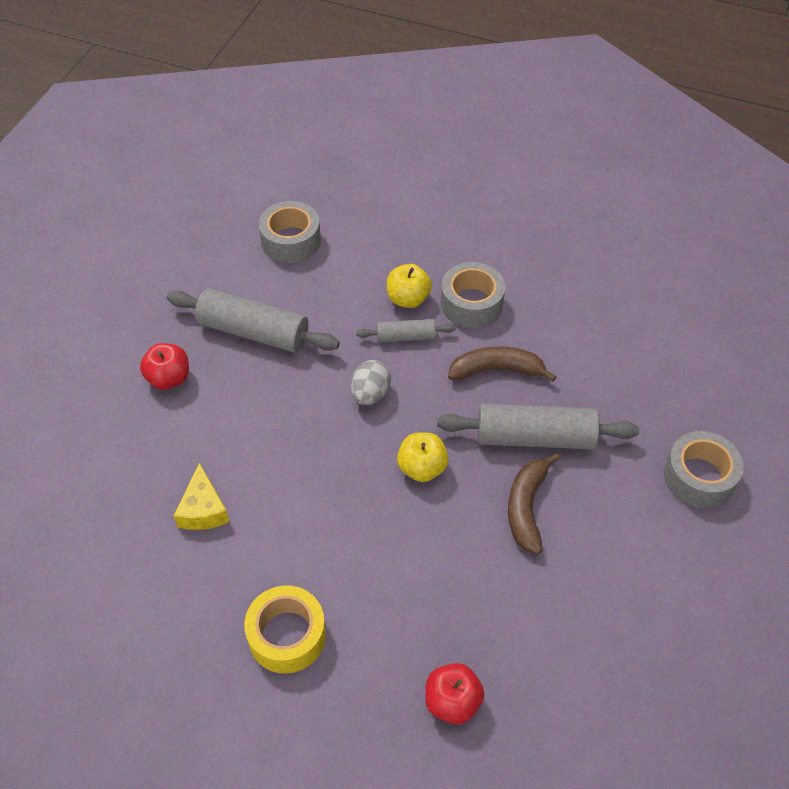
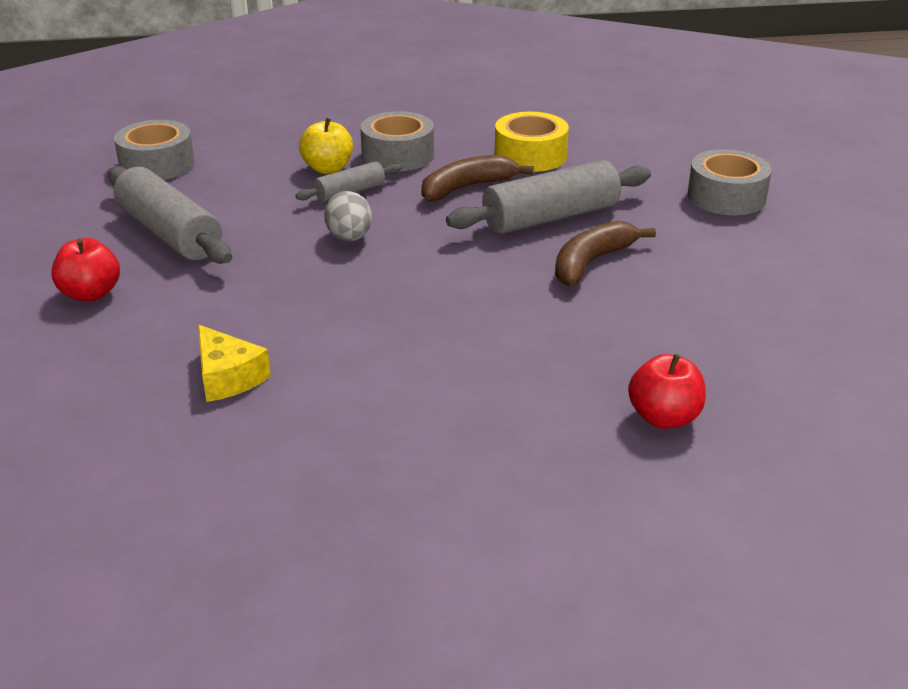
camera: 30 degrees left, 20 degrees down
(254, 331) = (170, 233): grey rolling pin -> grey rolling pin turned 60 degrees clockwise
(287, 635) = (428, 438): yellow tape -> yellow tape (530, 155)
(422, 468) = (457, 269): yellow apple -> none
(526, 507) = (592, 262): brown banana -> brown banana turned 60 degrees clockwise

